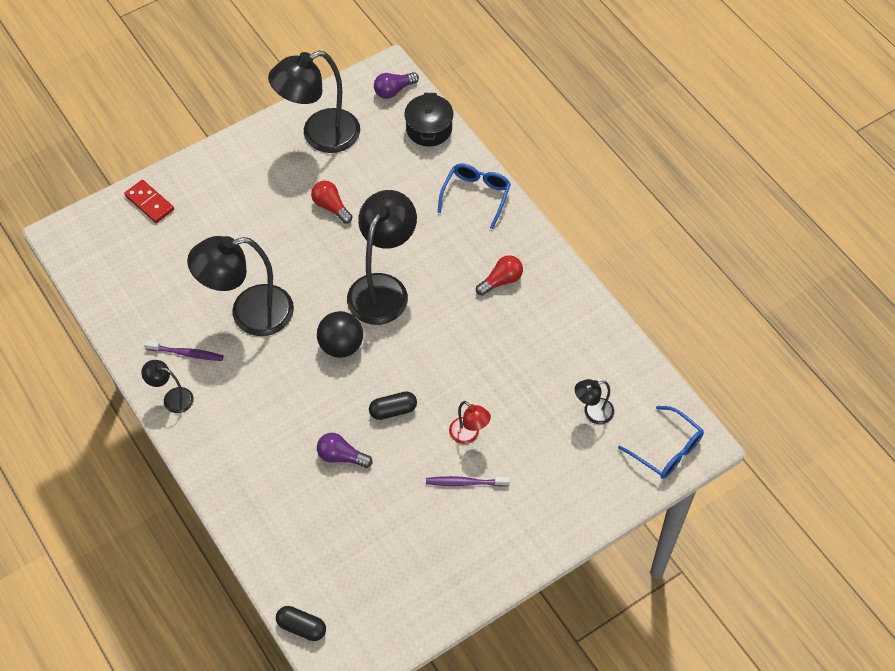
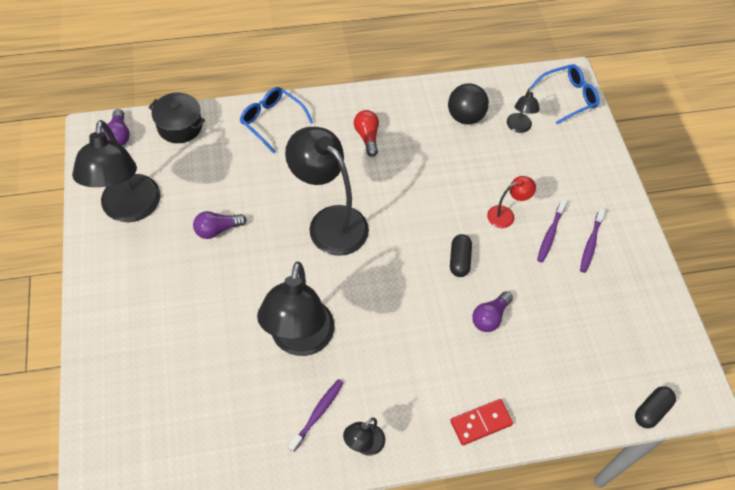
camera: 70 degrees left, 0 degrees up
(149, 203) = (111, 388): red domino -> red domino (481, 422)
(331, 207) = (217, 230): red light bulb -> purple light bulb
(341, 346) = (374, 276): black ball -> black ball (465, 117)
(472, 524) = (591, 244): none -> purple toothbrush

